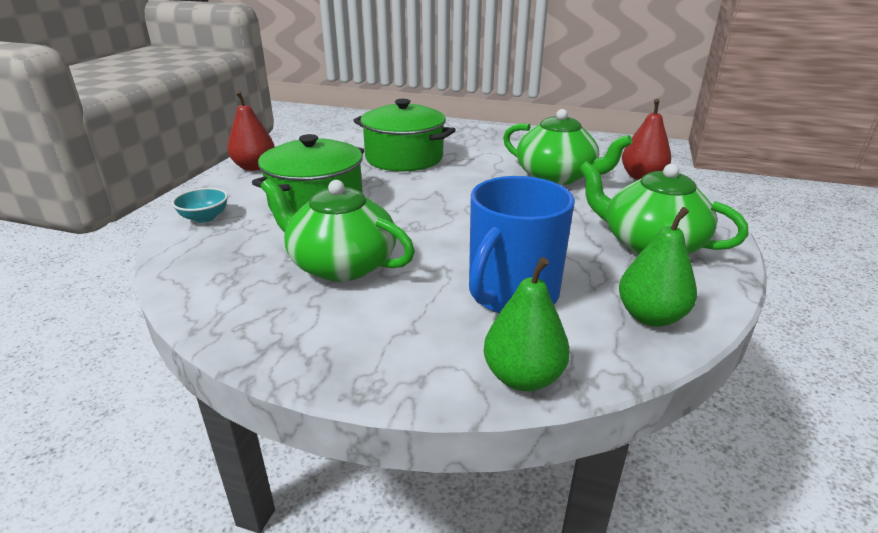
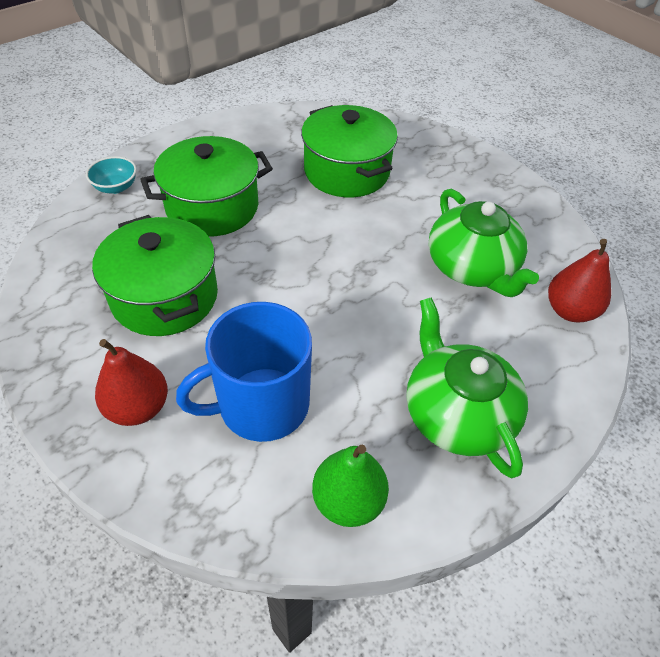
camera: 30 degrees right, 20 degrees up
(254, 167) = (205, 131): red pear -> red pear (138, 407)
(341, 264) = (165, 297): green teapot -> green pot
(523, 377) = (178, 498): green pear -> none

